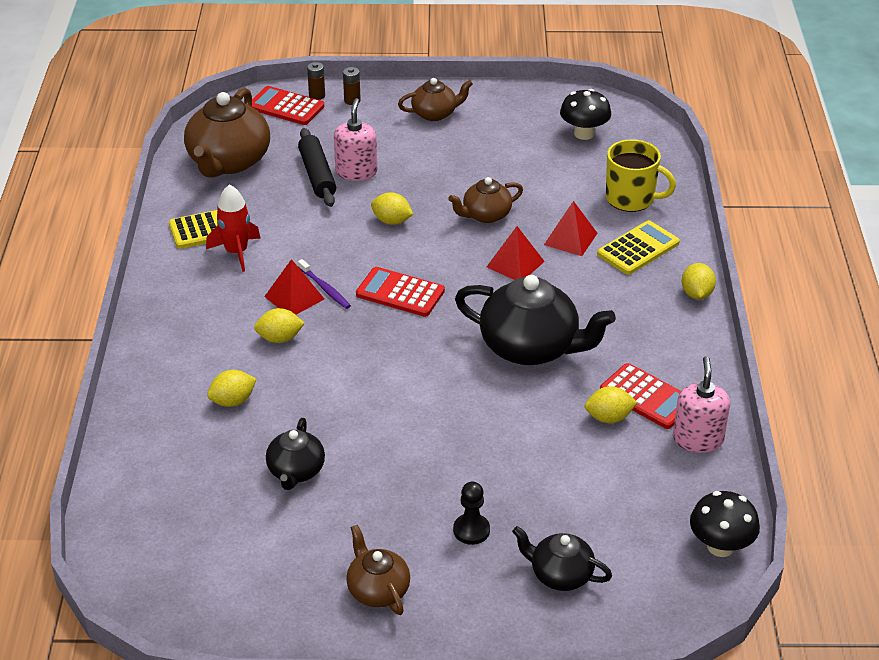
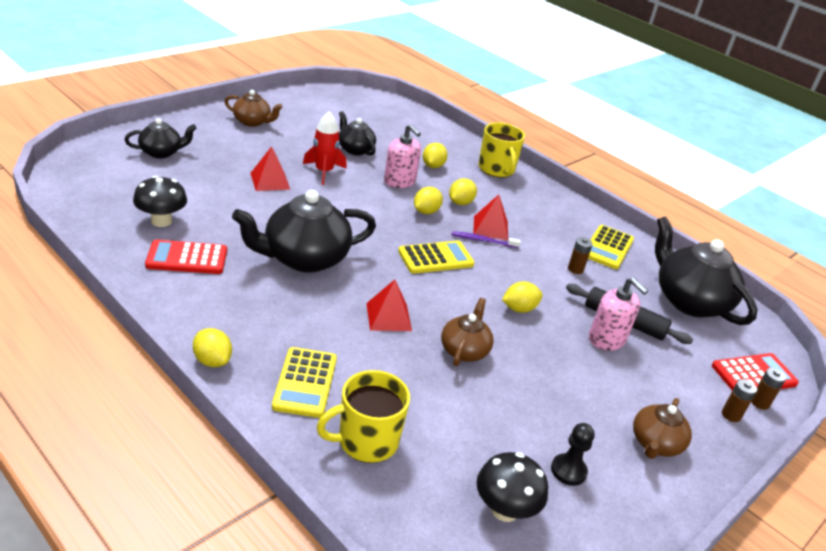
camera: 130 degrees right, 5 degrees down
(160, 362) = (496, 169): none -> yellow mug
(228, 161) = (689, 301): brown teapot -> black teapot
(236, 252) = (567, 240): red rocket -> red rocket (324, 172)
(281, 226) = (575, 269): none -> brown battery
(400, 293) = (435, 258): red calculator -> yellow calculator
(471, 530) = (231, 155): black pawn -> black pawn (568, 471)
(570, 239) = (373, 362): red pyramid -> red pyramid (270, 181)
(609, 418) = (203, 235): yellow lemon -> yellow lemon (426, 211)
(698, 439) = (126, 245): pink soap dispenser -> pink soap dispenser (400, 181)
(720, 546) = (68, 192): black mushroom -> black mushroom (161, 221)

